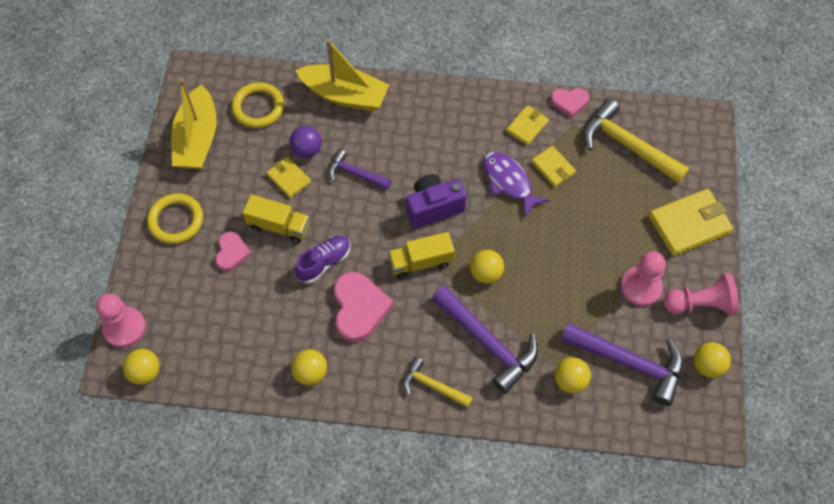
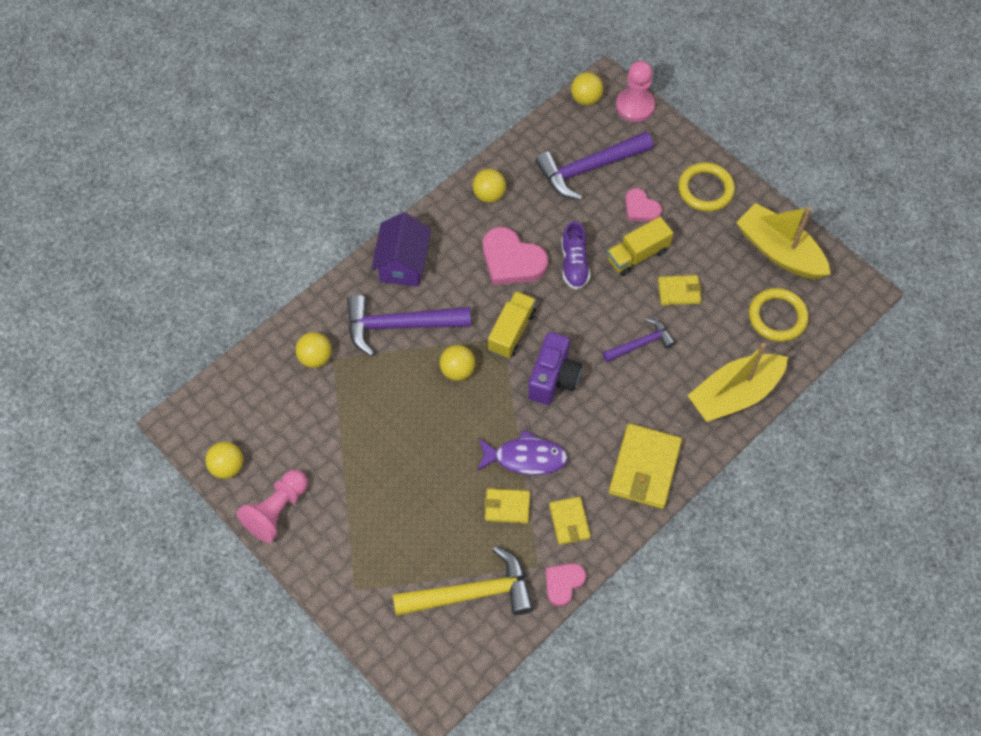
camera: 130 degrees right, 0 degrees up
(307, 150) = (697, 324): purple ball -> none
(433, 386) = (403, 264): yellow hammer -> purple house
(629, 363) = (287, 411): purple hammer -> purple hammer (589, 168)
(640, 287) = (335, 477): pink pawn -> none
(689, 224) = (349, 572): yellow wallet -> yellow wallet (644, 468)

